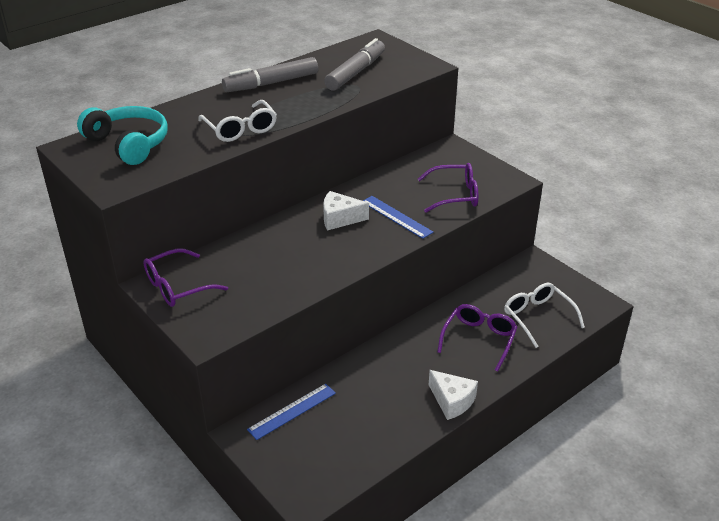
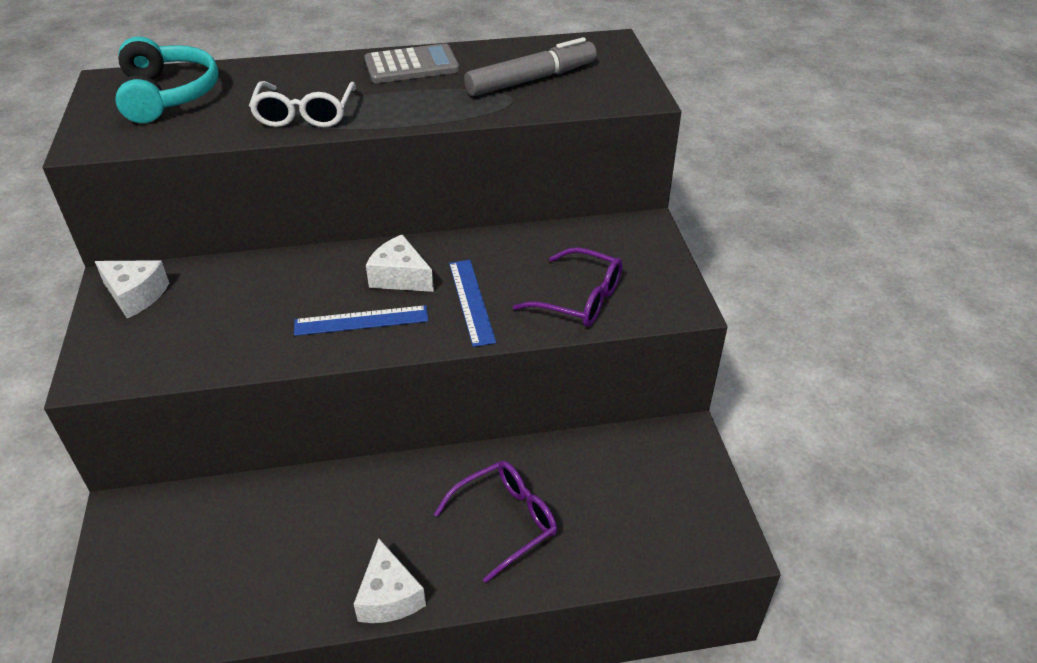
camera: 30 degrees right, 5 degrees up
(178, 286) = (135, 295): purple glasses -> white cheese
(271, 83) = (411, 65): grey marker -> grey calculator
(292, 411) = (197, 510): blue ruler -> blue ruler (361, 320)
(538, 318) = (616, 526): white glasses -> none

